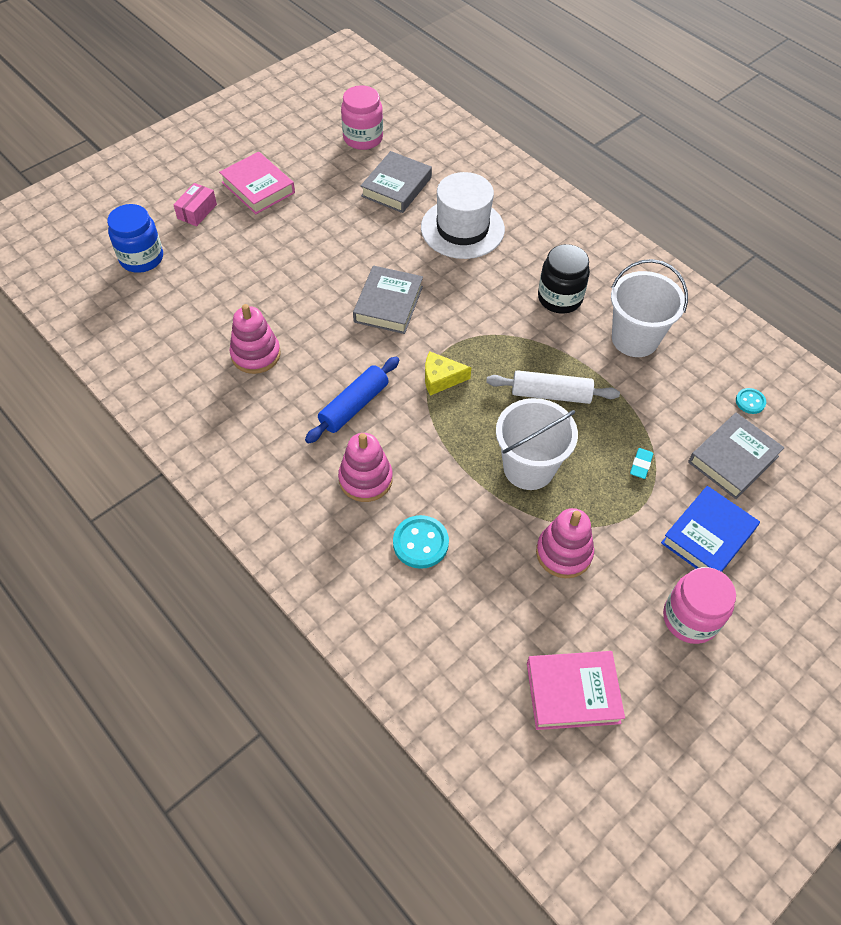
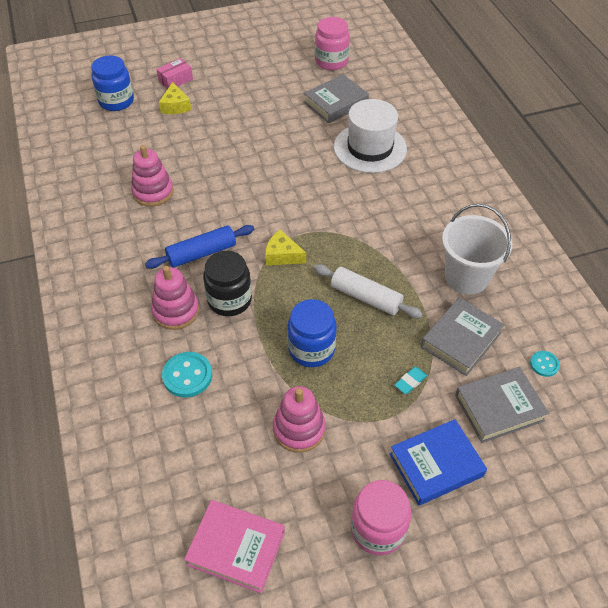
camera: 25 degrees right, 5 degrees down
(217, 243) = (175, 106): none -> yellow cheese
(258, 187) = (230, 76): pink book -> none
(388, 304) = (275, 186): grey book -> grey book (461, 340)
(528, 468) = (311, 349): white bucket -> blue jar
(560, 298) = (419, 224): black jar -> black jar (229, 300)

